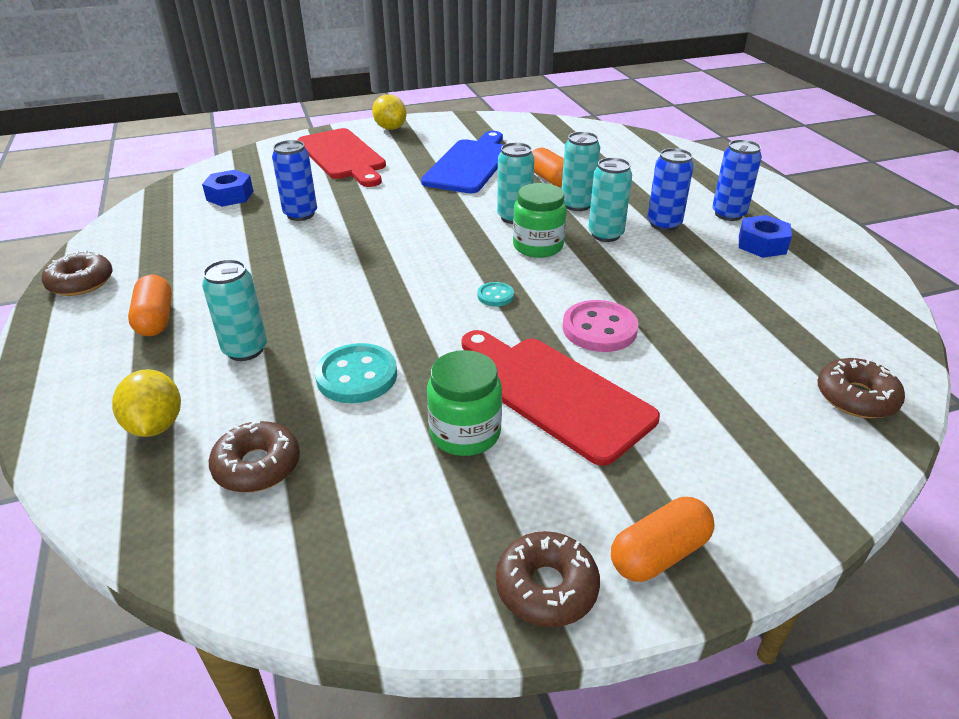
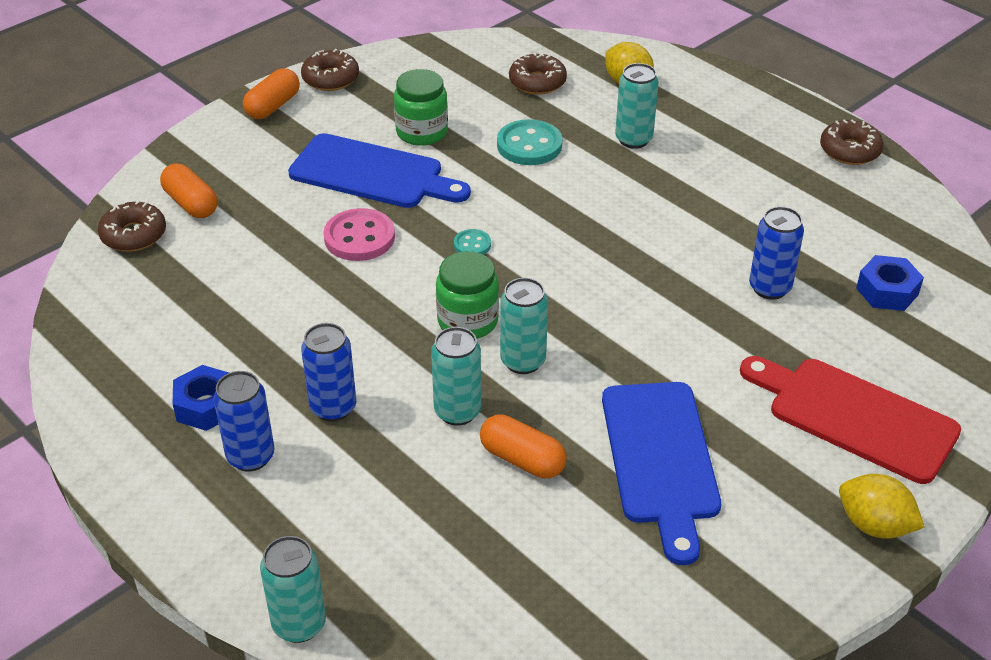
camera: 155 degrees right, 5 degrees up
(155, 319) = (736, 141): orange capsule -> orange capsule (191, 204)
(555, 393) = (372, 174): red cutting board -> blue cutting board
(605, 235) = (399, 364): turquoise can -> turquoise can (299, 624)

